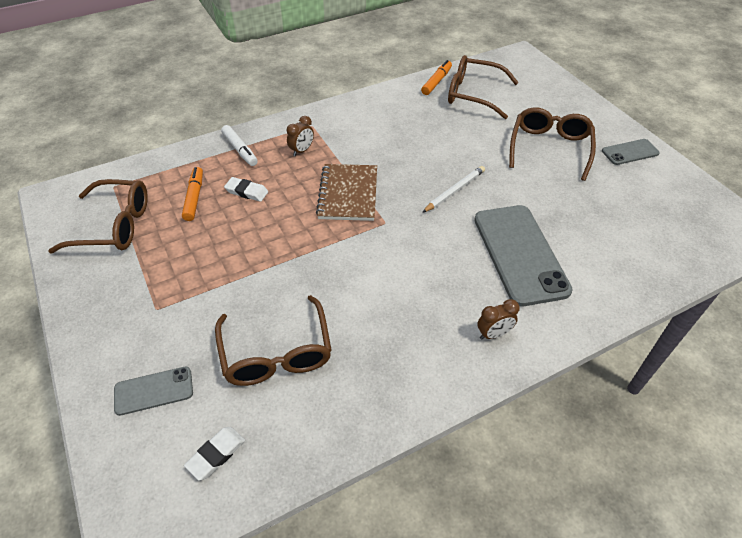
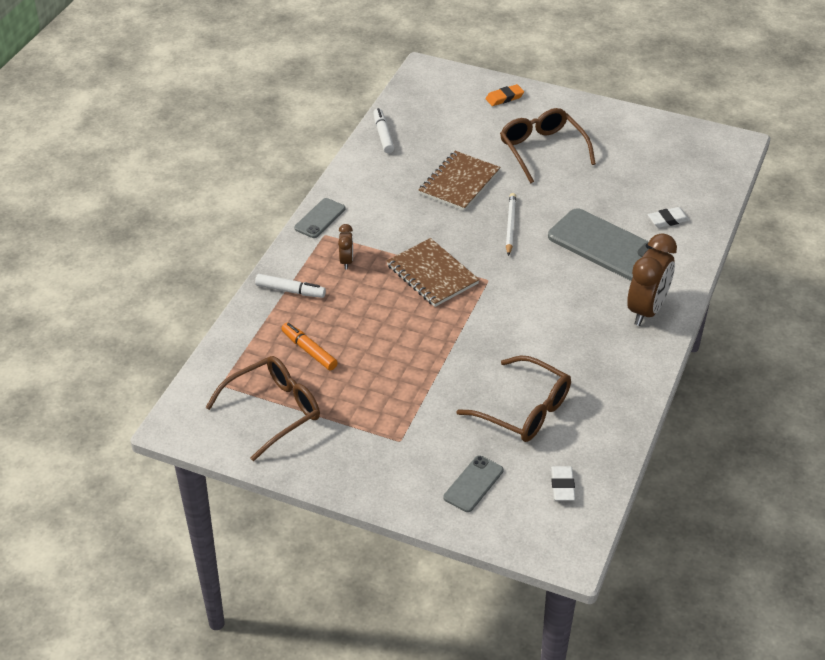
camera: 40 degrees left, 5 degrees down
(246, 192) = (347, 320): white eraser -> white eraser (668, 220)
(436, 82) = (383, 135): orange marker -> white marker
(452, 139) = (459, 183): none -> brown notebook
(473, 94) = (429, 131): brown glasses -> none
(493, 334) = (646, 310): brown clock -> brown clock, size x2.01
(561, 98) = (504, 98): none -> orange eraser
(630, 152) = (603, 122): grey phone -> grey phone (320, 218)

